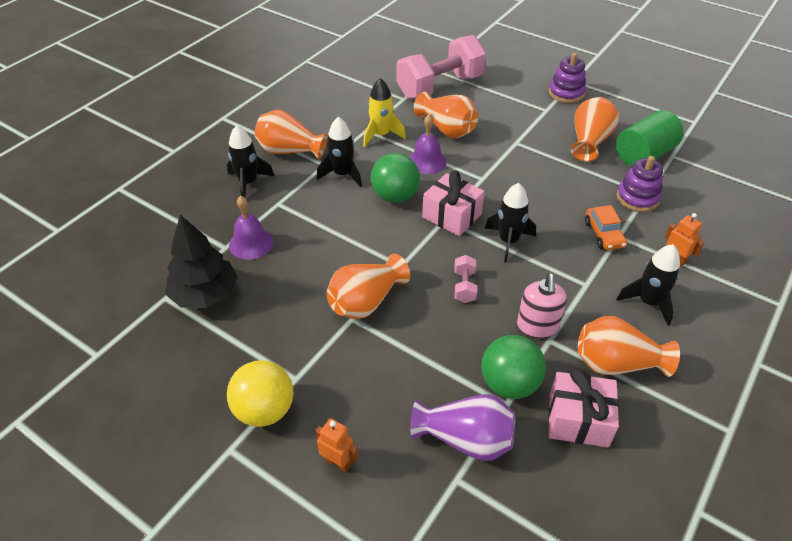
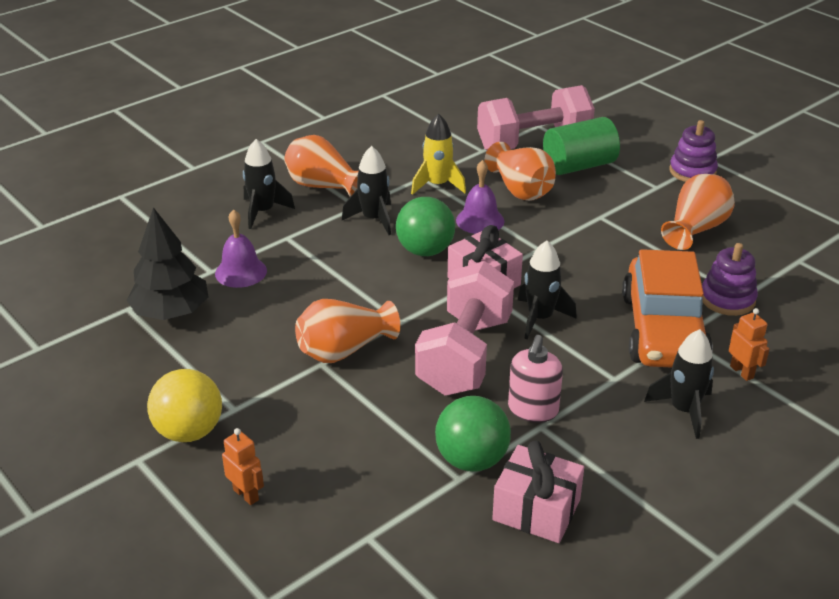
camera: 15 degrees right, 10 degrees down
(464, 286) = (465, 355): pink dumbbell -> pink dumbbell, size x2.49
(465, 439) = (396, 502): purple vase -> none
(603, 234) = (663, 330): orange car -> orange car, size x2.22
(616, 363) = (611, 464): orange vase -> none
(644, 155) = (761, 254): green cylinder -> green cylinder (579, 166)

